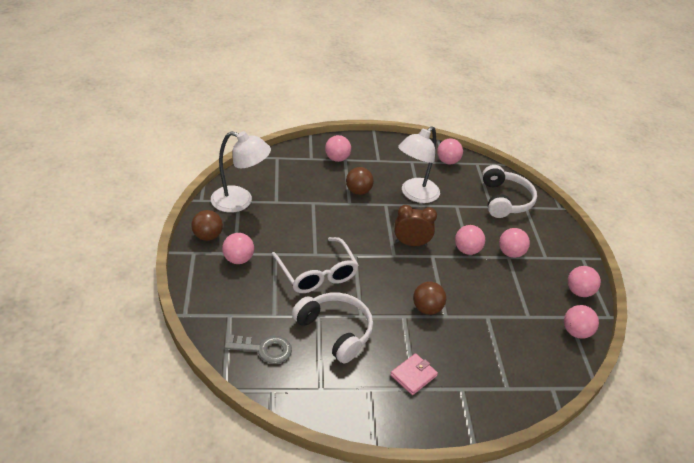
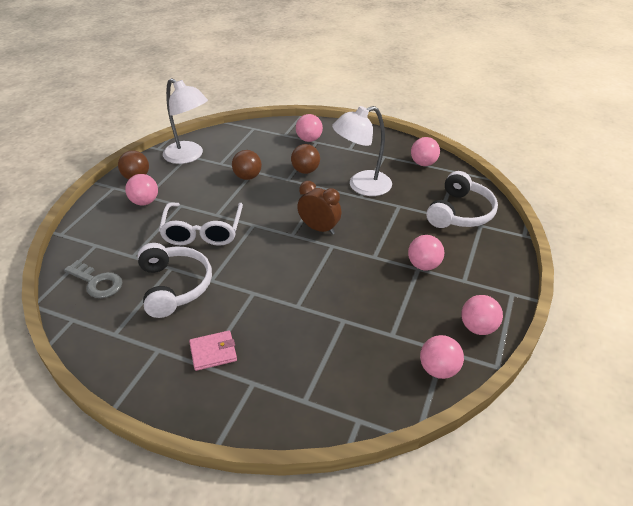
camera: 30 degrees right, 0 degrees up
(427, 308) = (283, 293): brown ball -> brown ball (247, 177)
(467, 250) = (375, 250): pink ball -> none

